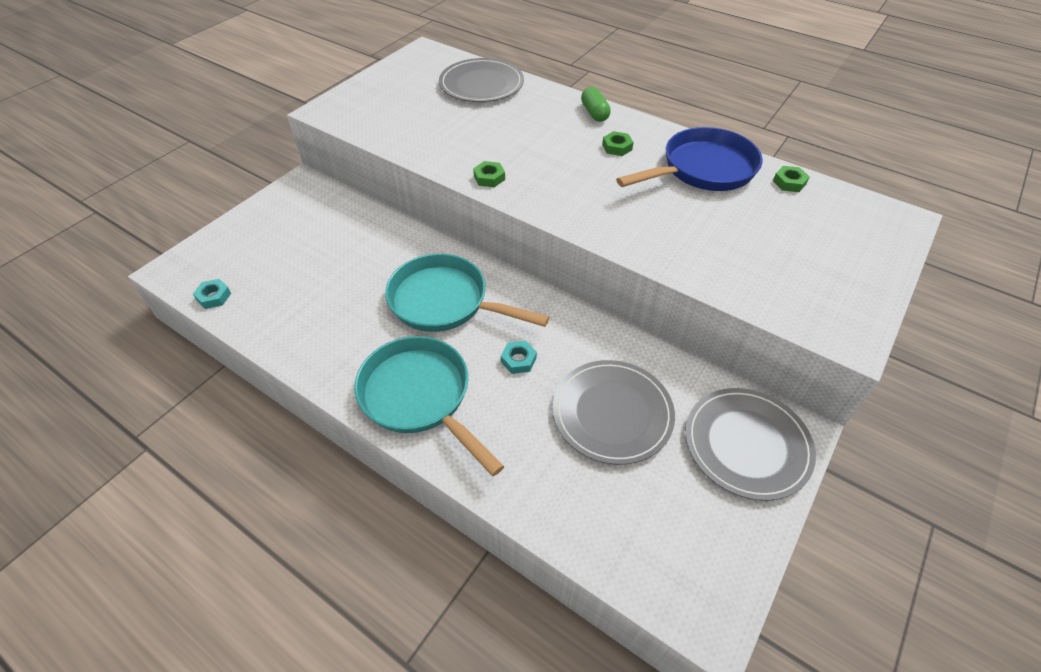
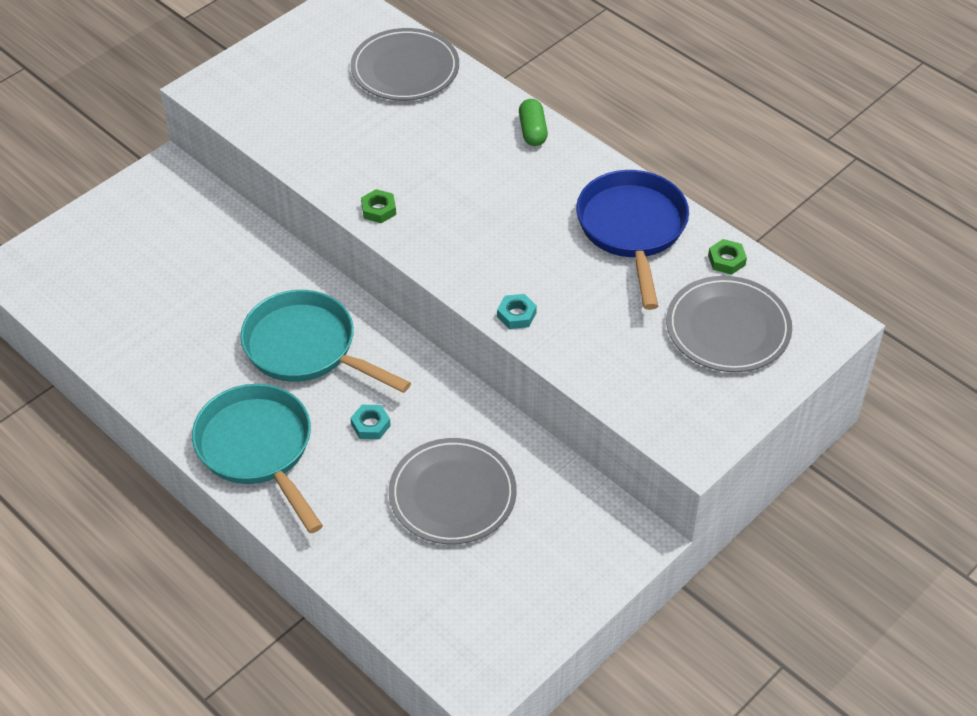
camera: 10 degrees right, 0 degrees up
(214, 297) = (55, 307): turquoise nut -> turquoise nut (516, 315)
(617, 147) = (542, 185): green nut -> none
(703, 169) = (632, 229): blue pan -> blue pan turned 75 degrees counterclockwise
(747, 444) = (580, 545): grey plate -> grey plate (728, 328)

